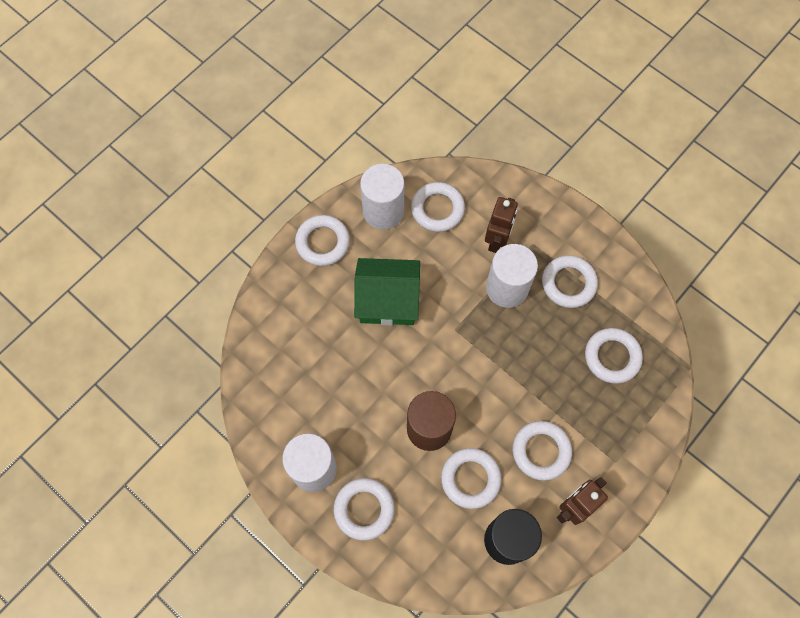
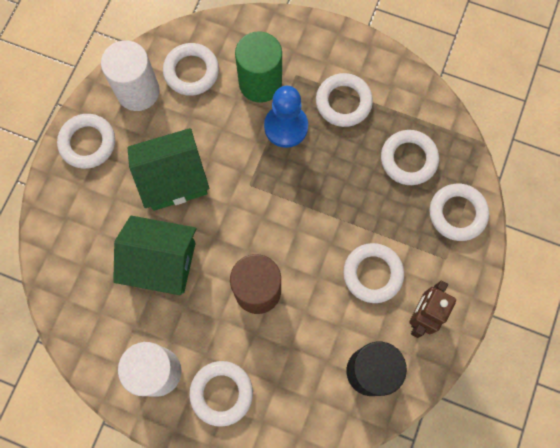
camera: 20 degrees left, 5 degrees up
(351, 372) = (162, 262): none -> green house
(470, 479) = (314, 325): white ring -> white ring (457, 213)
(497, 240) = (260, 83): brown robot -> green cylinder
(507, 288) = (286, 127): white cylinder -> blue pawn

